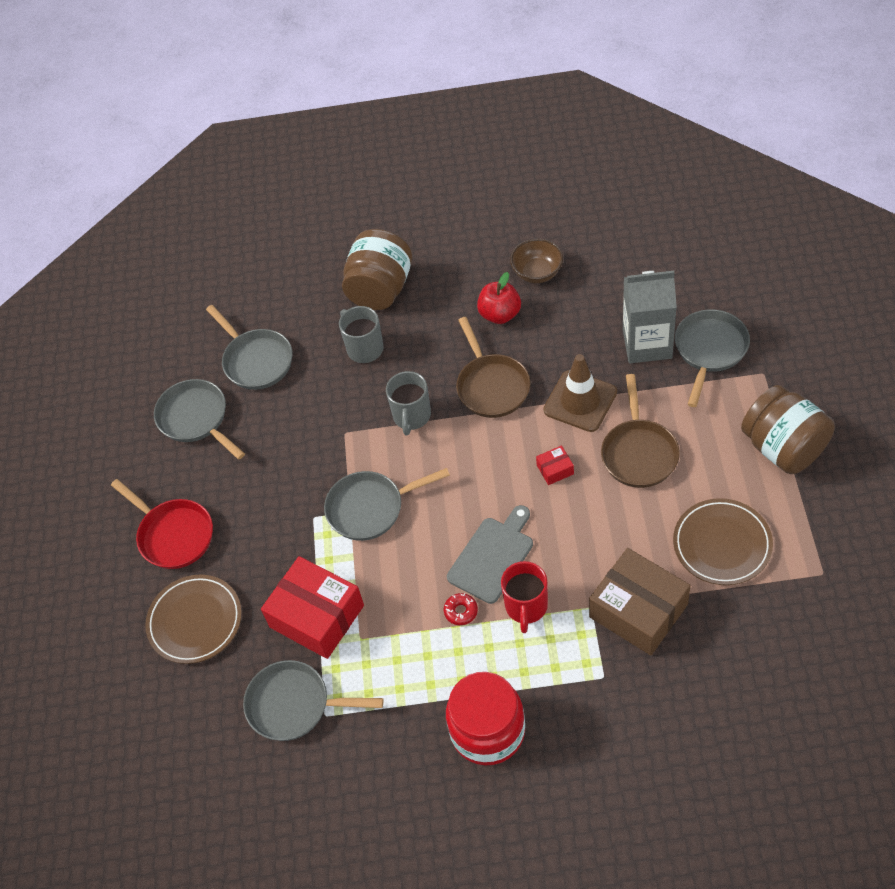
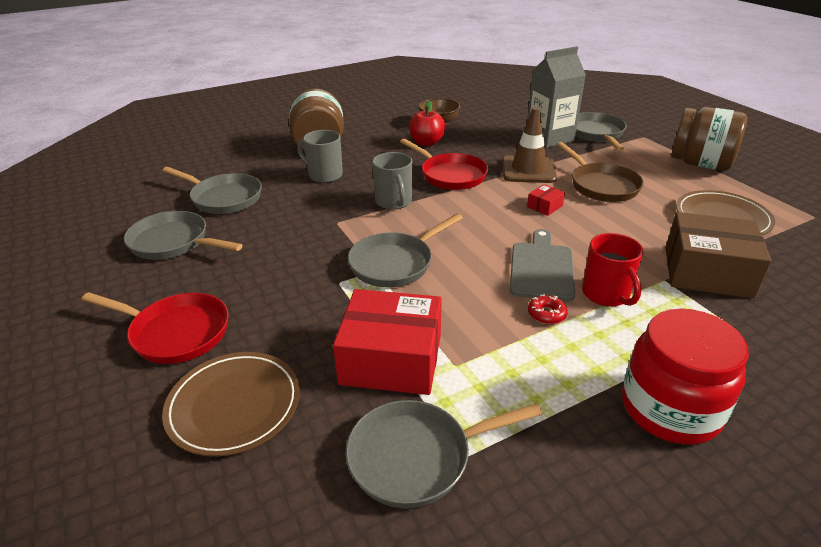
camera: 30 degrees left, 20 degrees down
(491, 386) = (450, 175): brown pan -> red pan

